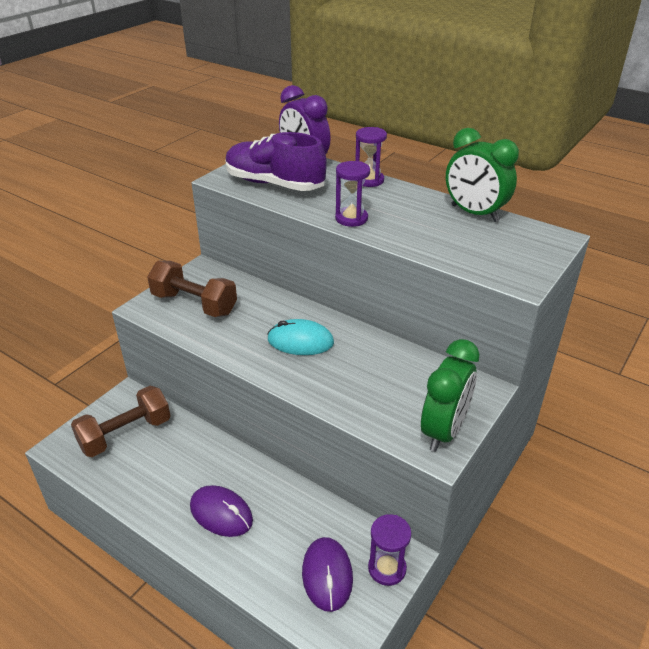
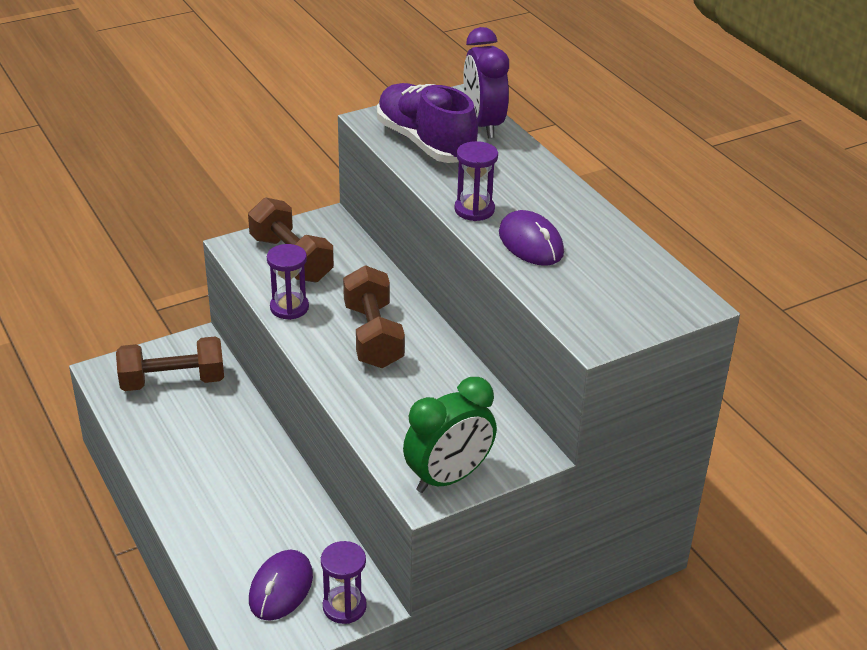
camera: 25 degrees right, 0 degrees up
(221, 513) = (217, 492): purple mouse -> purple mouse (531, 243)
(300, 341) = (373, 336): turquoise mouse -> brown dumbbell
(369, 180) = (539, 168): purple hourglass -> purple hourglass (289, 307)
(474, 213) = (625, 245): green clock -> none

